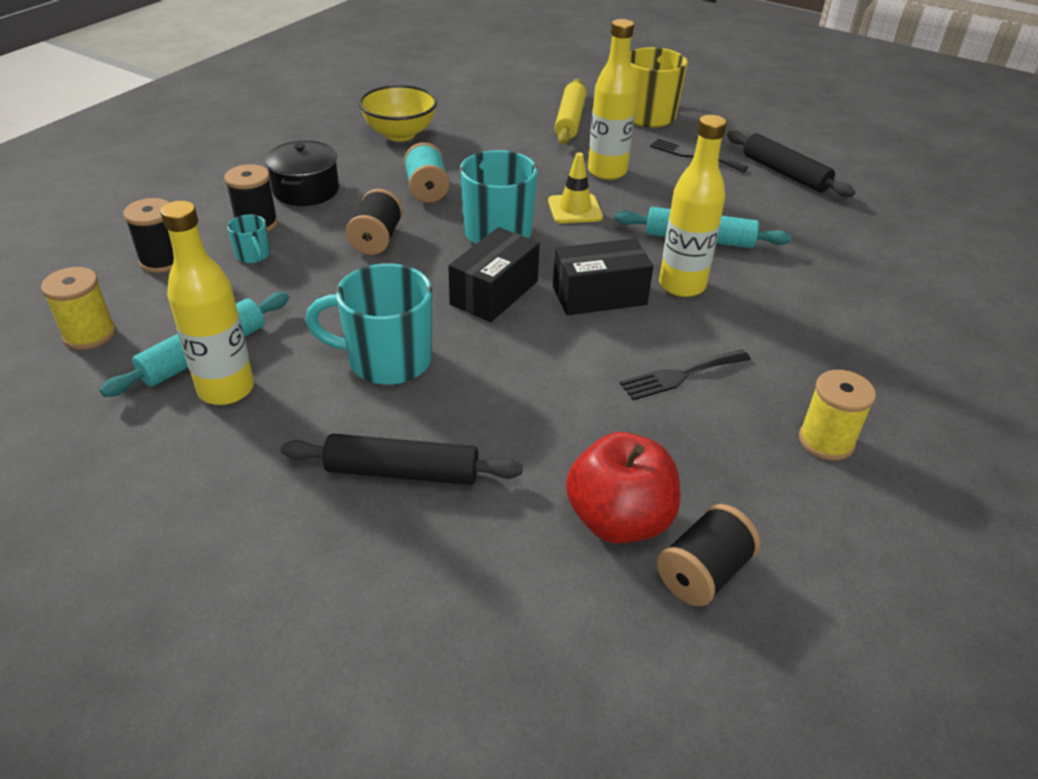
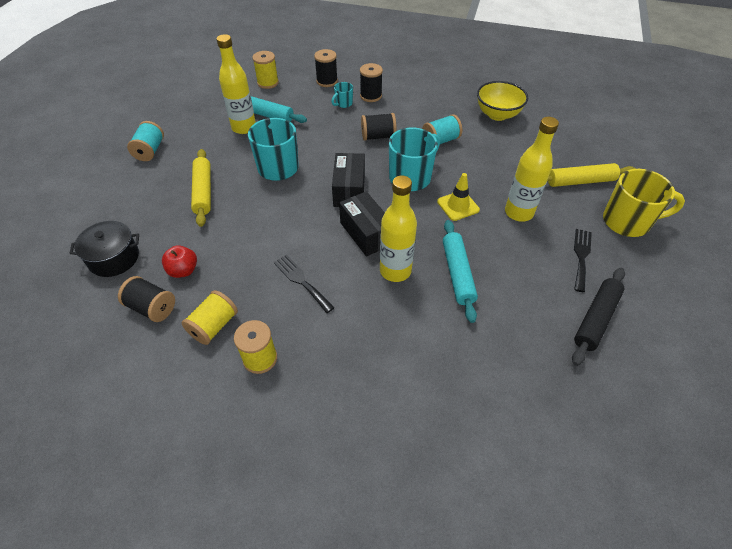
camera: 75 degrees right, 10 degrees up
(194, 557) = (150, 151): none -> turquoise spool
(306, 190) = (411, 101): black pot -> black pot (114, 258)
(402, 472) = (203, 191): black rolling pin -> yellow rolling pin
(494, 293) = (349, 190): black box -> black box turned 75 degrees clockwise
(619, 520) = (183, 270): red apple -> red apple, size x0.60
(757, 488) = (214, 326): none -> yellow spool

